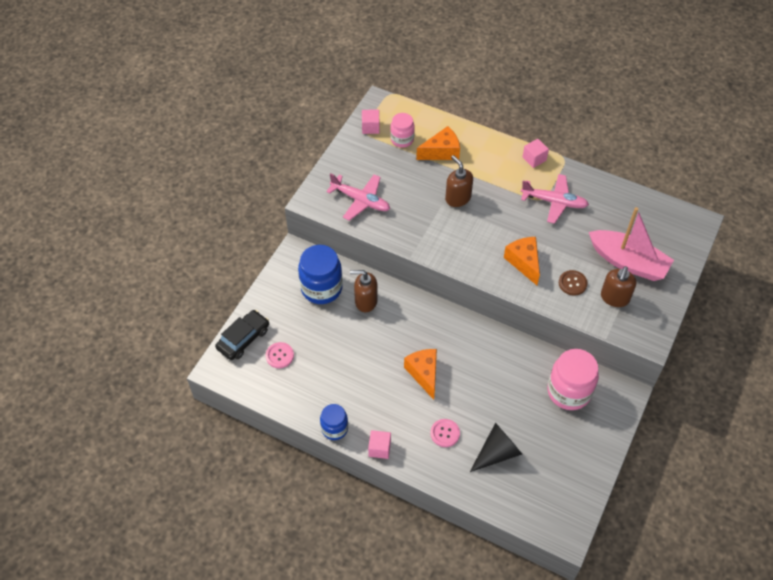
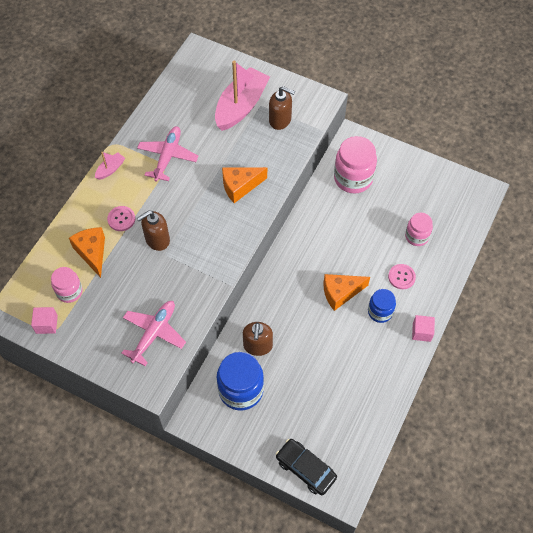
camera: 90 degrees left, 5 degrees up
(279, 356) = (325, 429): pink button -> pink button (121, 219)
(334, 428) = (404, 372): blue jar -> blue jar (380, 312)
(497, 453) = (417, 236): black cone -> pink jar
(534, 159) = (110, 169): pink cube -> pink boat
(572, 283) = (264, 150): brown button -> none

